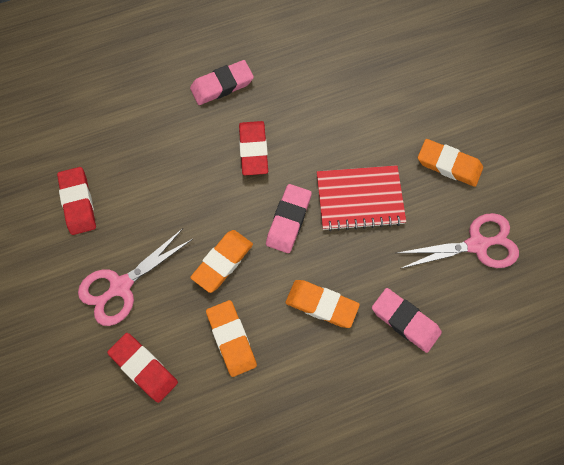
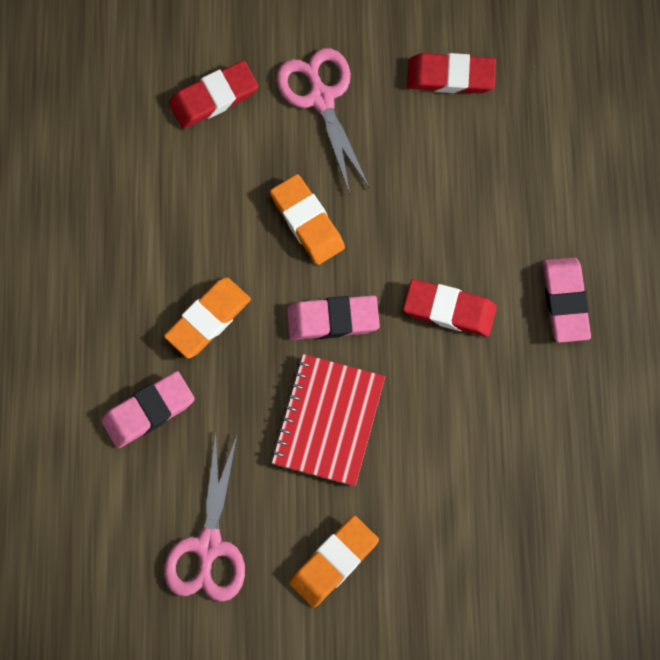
camera: 110 degrees right, 5 degrees up
(231, 339) = (208, 202): orange eraser -> none
(288, 220) = (333, 319): pink eraser -> pink eraser turned 45 degrees counterclockwise

